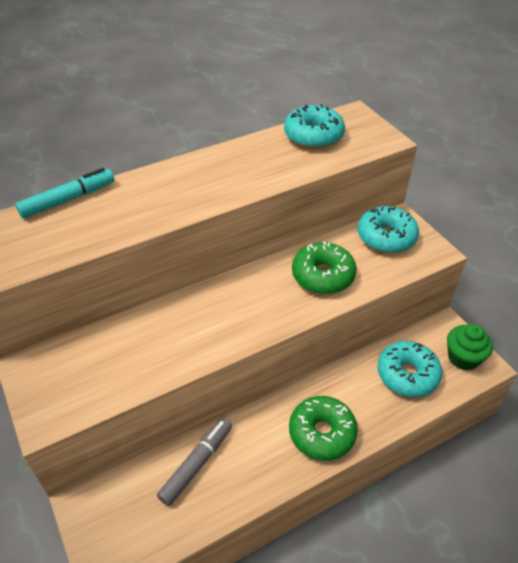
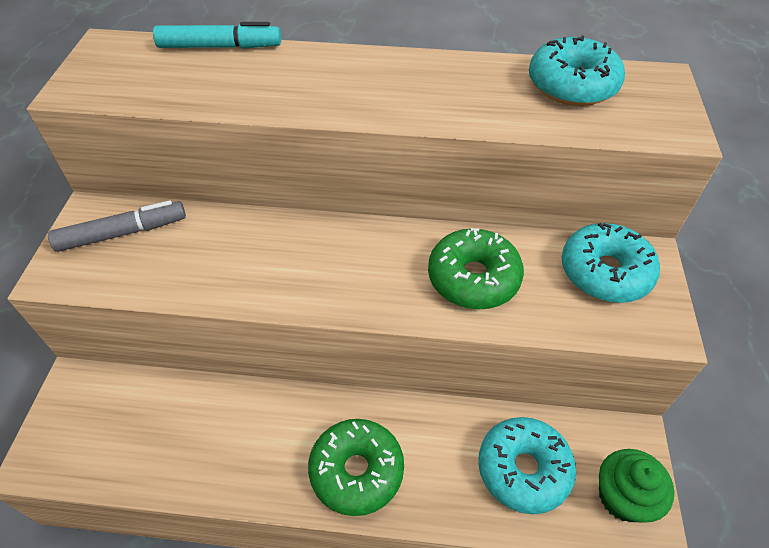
camera: 35 degrees right, 5 degrees up
(197, 464) = (202, 414): grey marker -> grey marker (122, 233)

